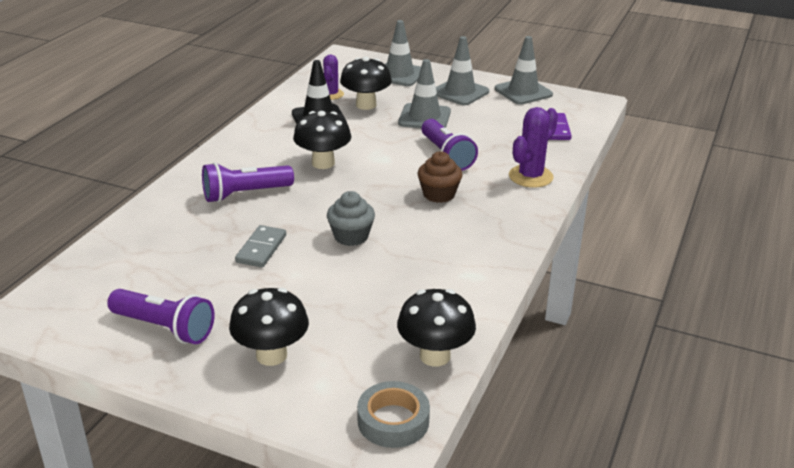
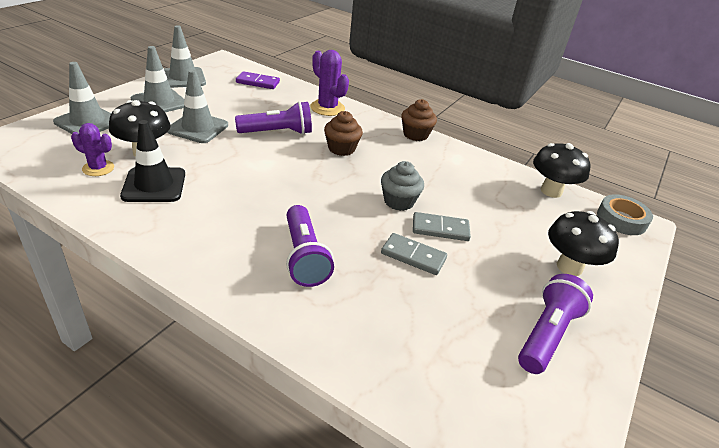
camera: 85 degrees left, 5 degrees up
(311, 264) = (440, 229): none -> grey domino
(323, 163) = (259, 197): black mushroom -> none
(512, 241) = (415, 135): none -> brown cupcake

